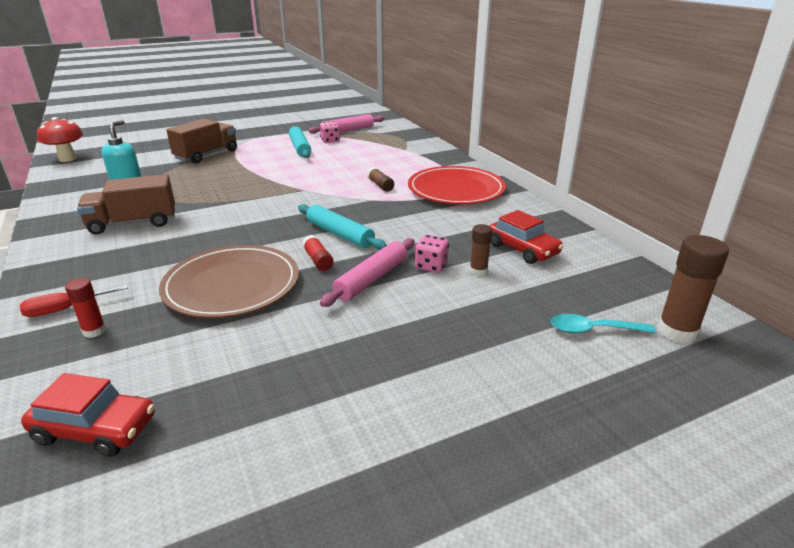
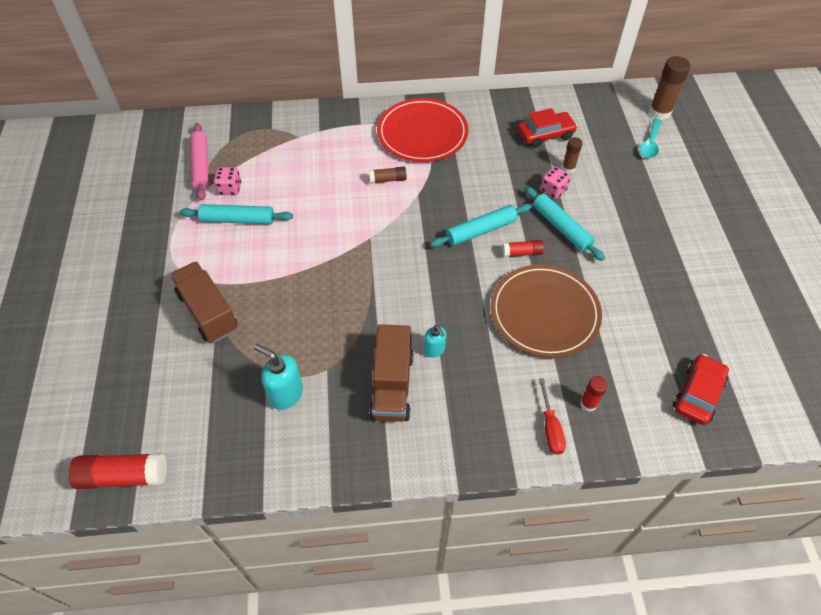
camera: 70 degrees left, 25 degrees up
(67, 159) = (123, 476): red mushroom -> red glue stick
(174, 235) = (434, 350): none -> turquoise soap dispenser
(372, 279) = (561, 227): pink rolling pin -> turquoise rolling pin

